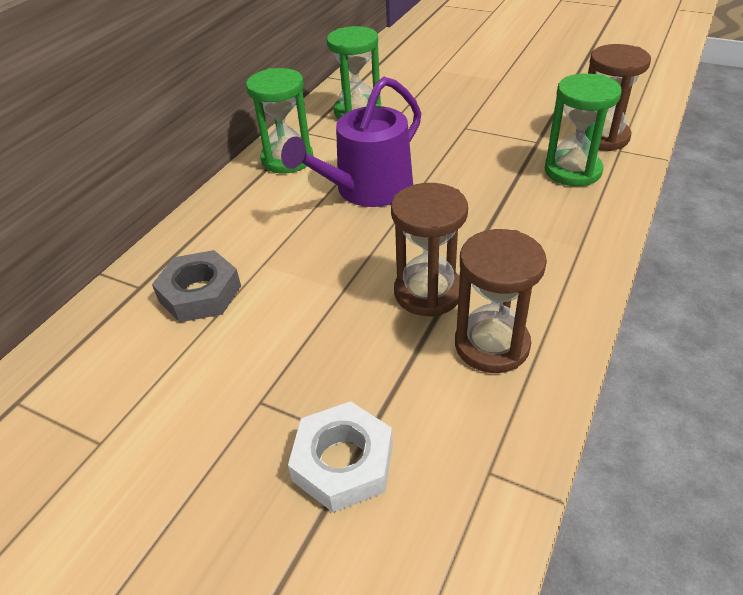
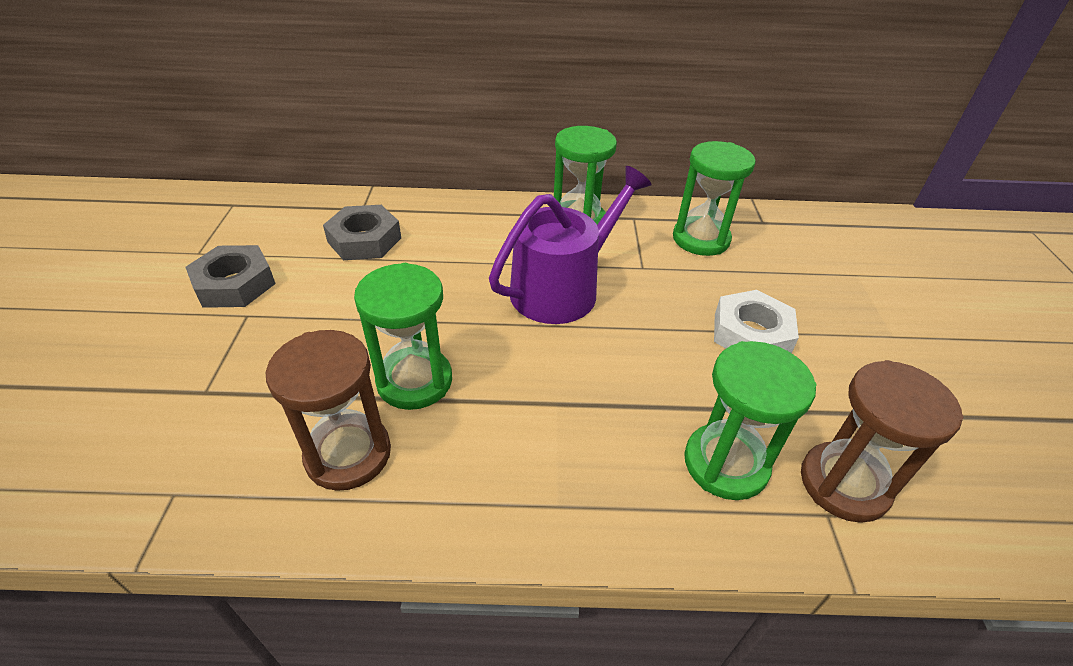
camera: 60 degrees right, 0 degrees up
(195, 408) = (234, 284): none -> grey nut
(343, 462) = (182, 385): white nut -> white nut (751, 334)
(367, 189) = (562, 288): purple watering can -> purple watering can turned 120 degrees clockwise
(428, 292) = (414, 381): brown hourglass -> green hourglass

